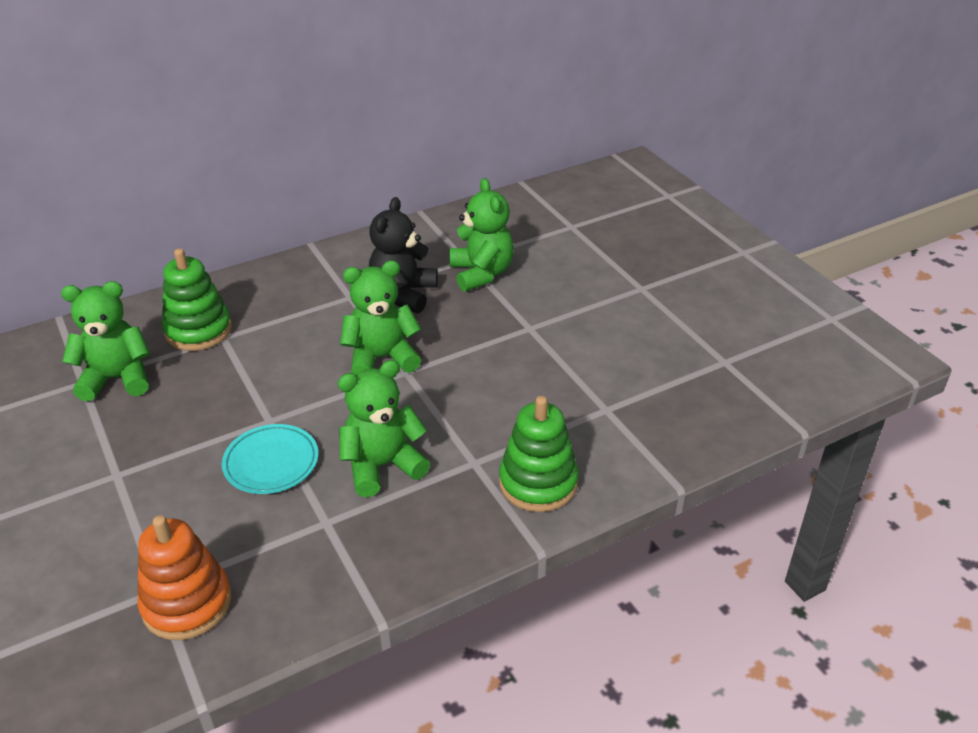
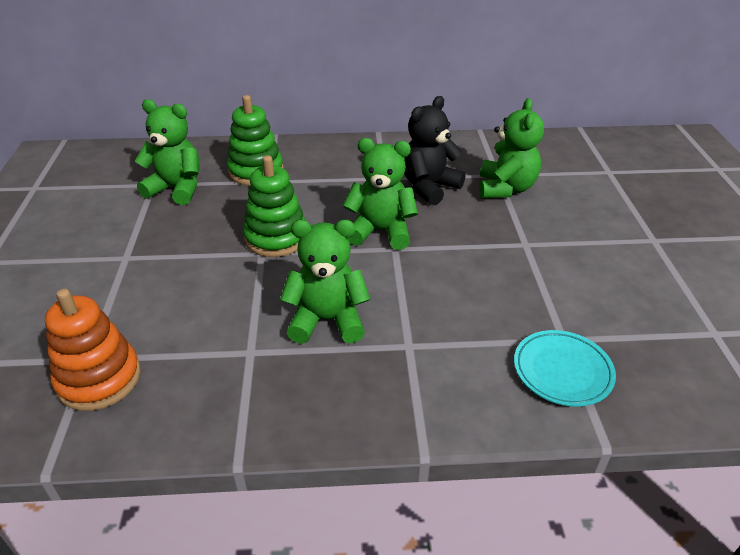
camera: 25 degrees right, 0 degrees up
(271, 463) = (240, 287): turquoise plate -> turquoise plate (562, 371)
(538, 483) = (459, 386): green stacking toy -> green stacking toy (276, 238)

